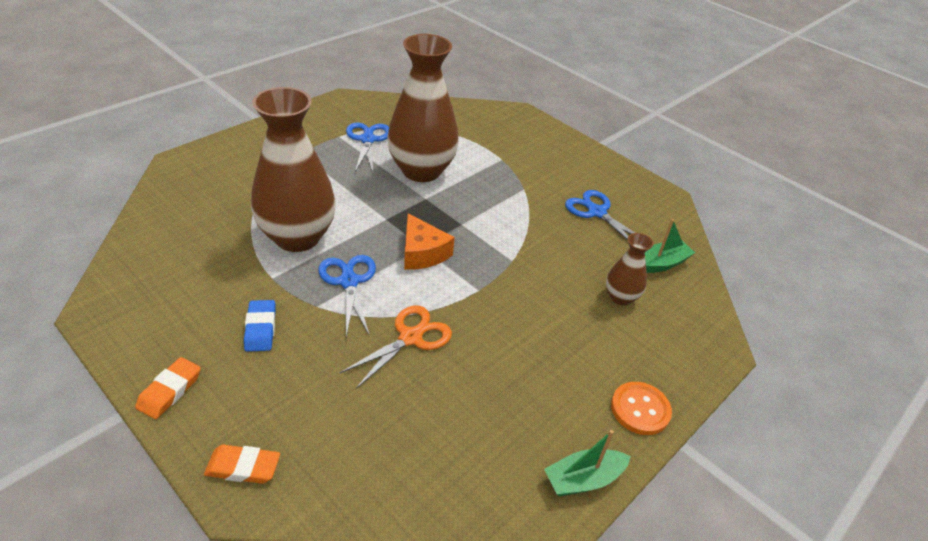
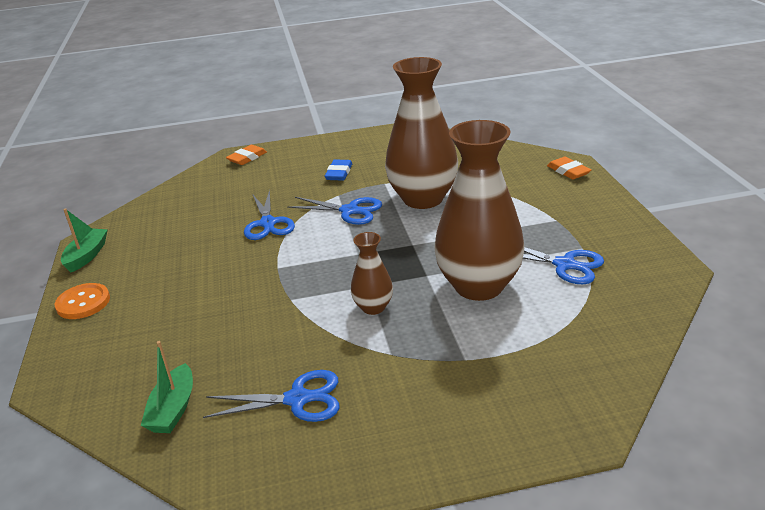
camera: 130 degrees right, 10 degrees down
(169, 391) = (321, 145): orange eraser -> orange eraser (568, 171)
(260, 328) = (339, 173): blue eraser -> blue eraser turned 75 degrees clockwise
(411, 337) = (268, 223): orange scissors -> blue scissors
(422, 253) = (349, 252): orange cheese -> none
(620, 297) = (175, 349): brown vase -> brown vase (373, 307)

